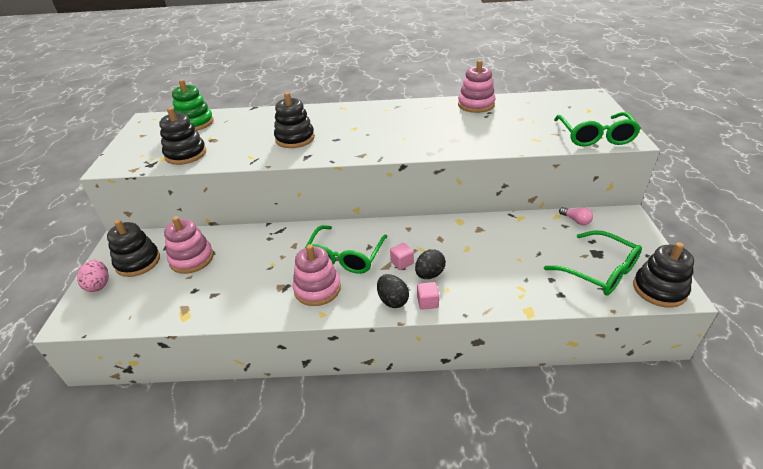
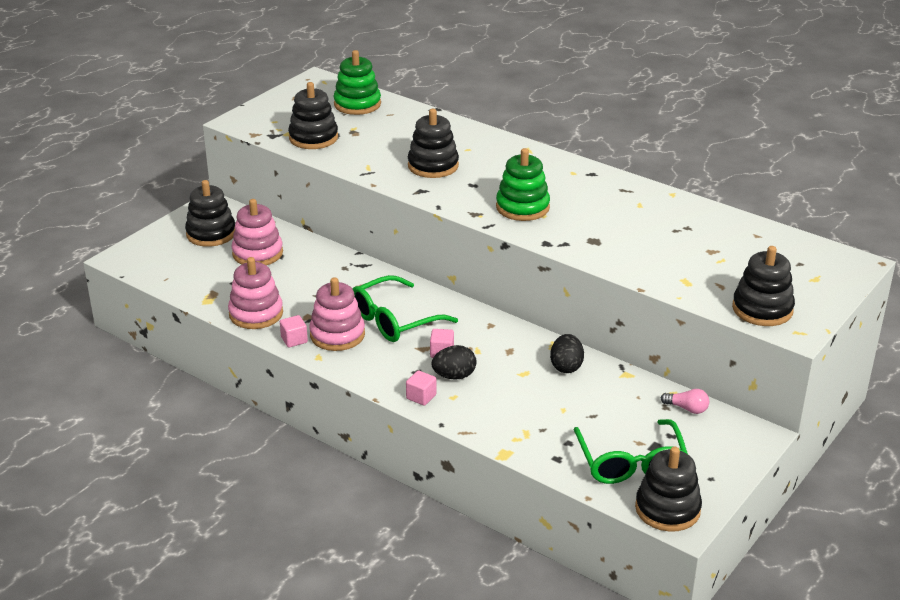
camera: 35 degrees right, 5 degrees down
(99, 285) = (164, 239): pink egg -> none
(289, 310) = (294, 340): none -> pink cube
(385, 139) = (522, 207): none -> green stacking toy
(392, 300) = (391, 379): black egg -> black egg (566, 366)
(476, 105) = (686, 211): pink stacking toy -> pink stacking toy (256, 314)
(576, 220) = (687, 408): pink light bulb -> pink light bulb turned 60 degrees counterclockwise
(595, 136) = (762, 309): green glasses -> black stacking toy

